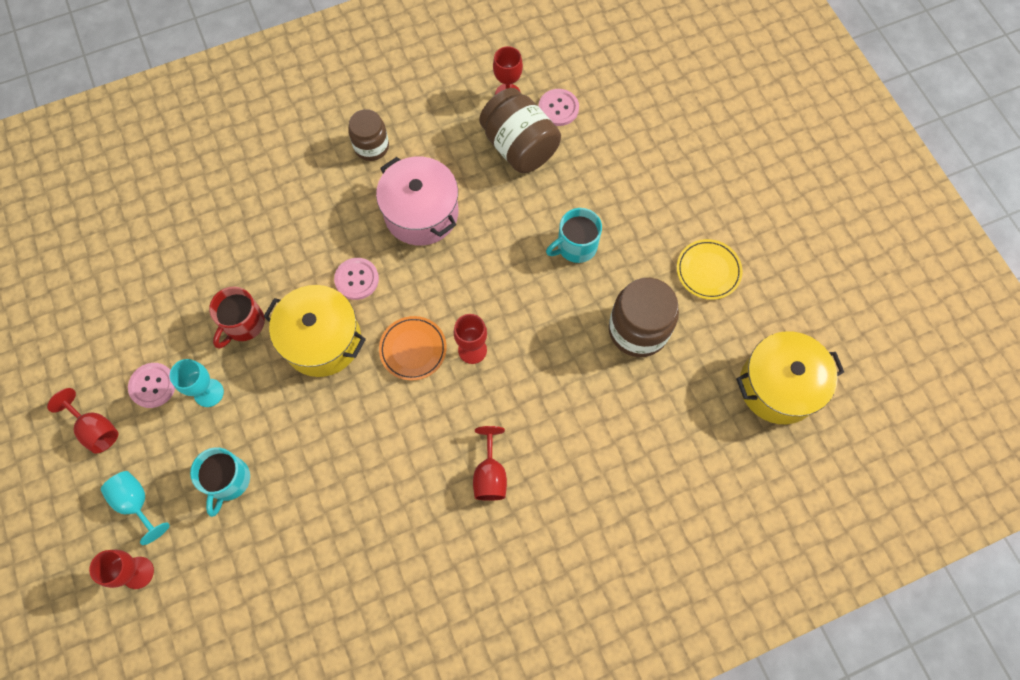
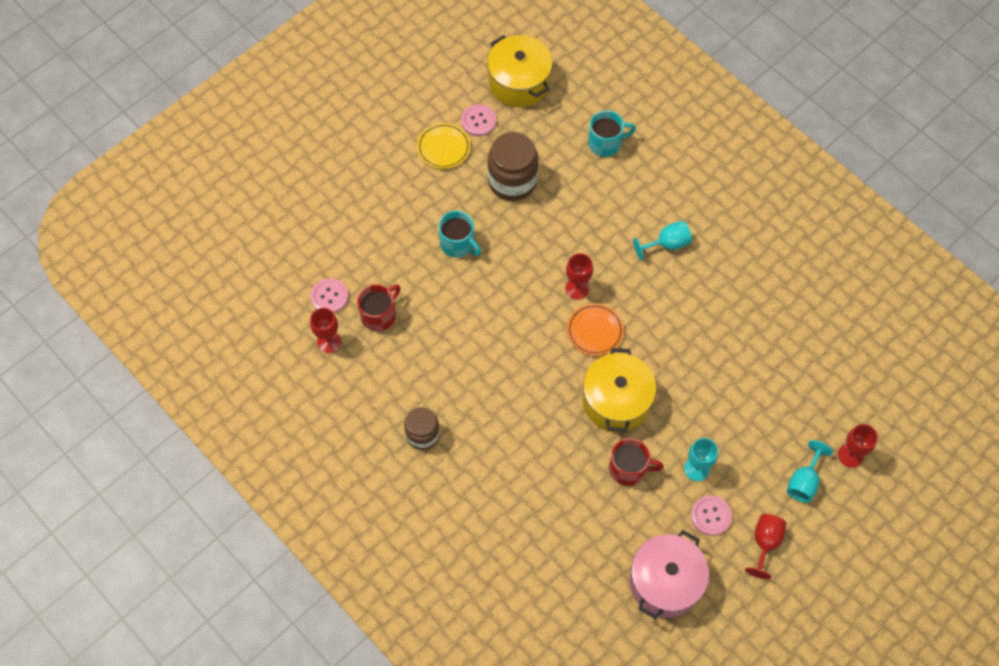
camera: 110 degrees left, 5 degrees down
(228, 481) = (756, 422): turquoise mug -> turquoise mug (606, 143)
(356, 279) = (553, 396): pink button -> pink button (478, 121)
(421, 213) = (473, 369): pink pot -> pink pot (665, 582)
(490, 474) = (667, 244): red goblet -> turquoise goblet
(519, 146) = (379, 315): brown jar -> red mug

